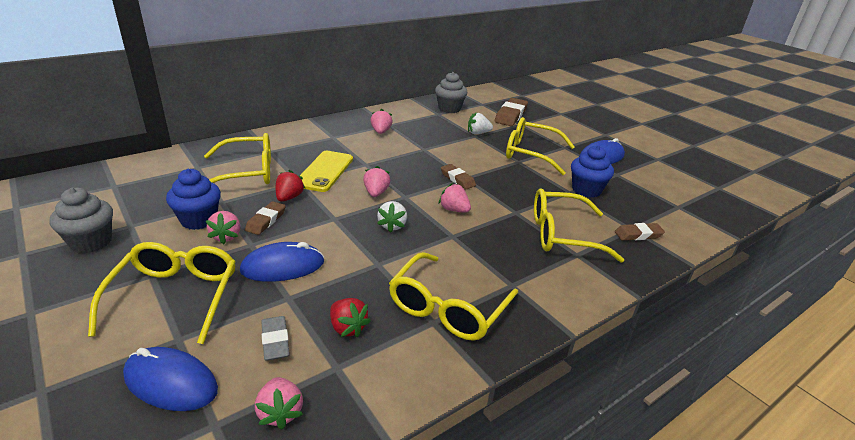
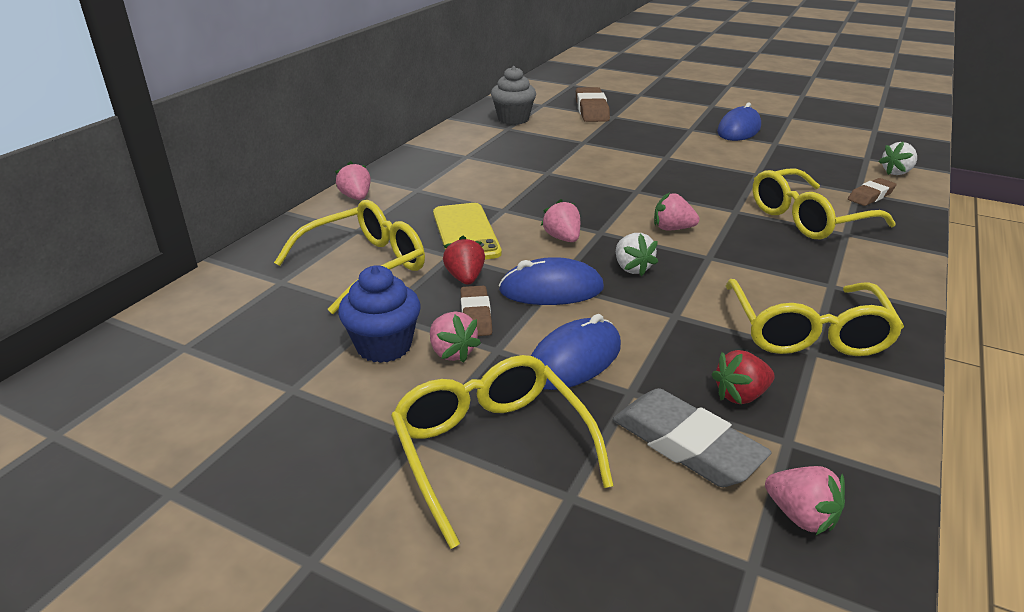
camera: 25 degrees left, 0 degrees up
(91, 242) = (264, 432): grey cupcake -> none
(171, 382) = (636, 548): blue mouse -> blue mouse (551, 289)
(275, 341) = (686, 444): grey eraser -> grey eraser, size x1.66
(347, 328) = (740, 395): red strawberry -> red strawberry turned 135 degrees clockwise
(381, 132) = (468, 167): pink strawberry -> pink strawberry (356, 197)
(457, 179) = (630, 195): brown eraser -> none
(478, 133) = (583, 138): white strawberry -> white strawberry (896, 172)
(531, 154) = (668, 145): yellow glasses -> none
(586, 190) = (769, 167): blue cupcake -> none

